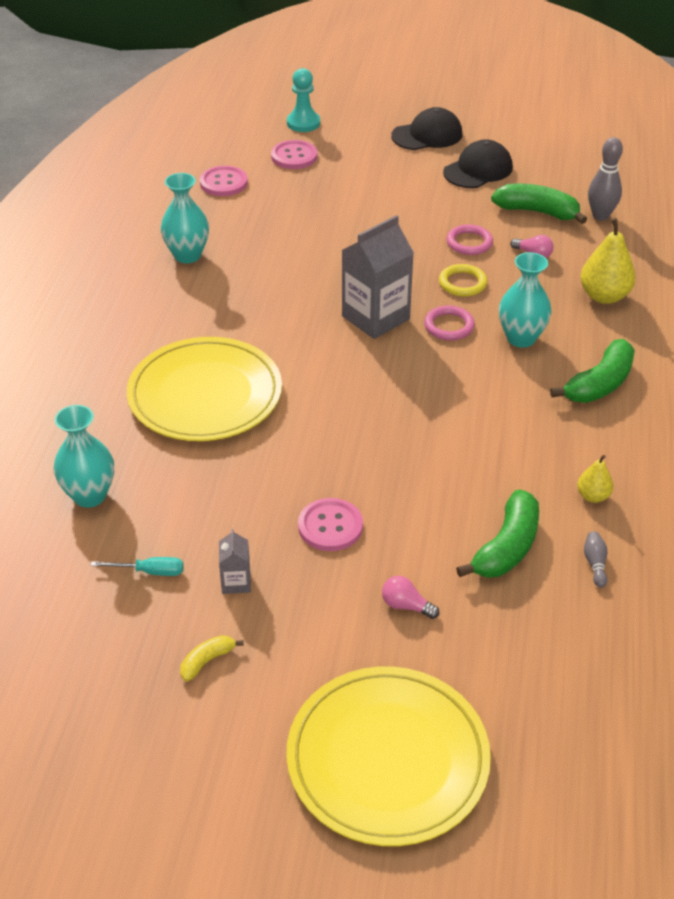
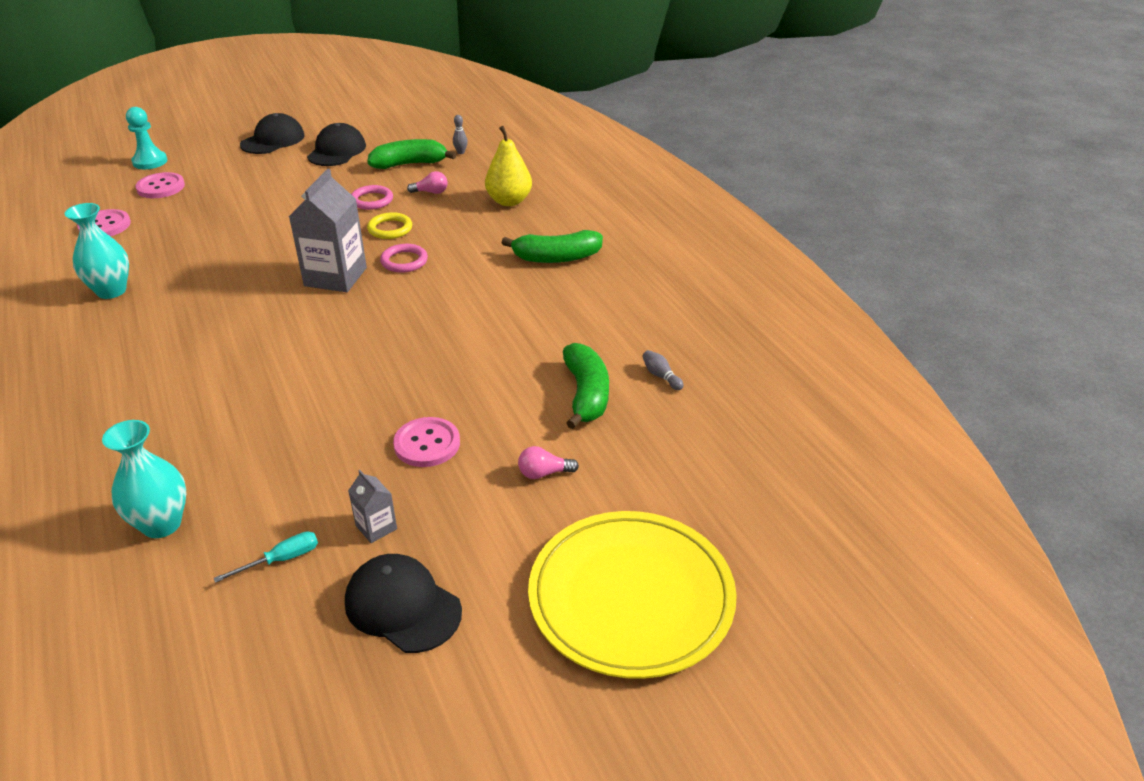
camera: 35 degrees left, 5 degrees down
(205, 395) = (220, 392): yellow plate -> none
(207, 661) = (402, 606): yellow banana -> black cap
(521, 338) = (470, 249): turquoise vase -> none
(593, 496) = (618, 332): yellow pear -> none
(599, 384) = (556, 258): green banana -> green banana turned 75 degrees clockwise
(600, 216) = (460, 152): grey bowling pin -> grey bowling pin, size x0.52

